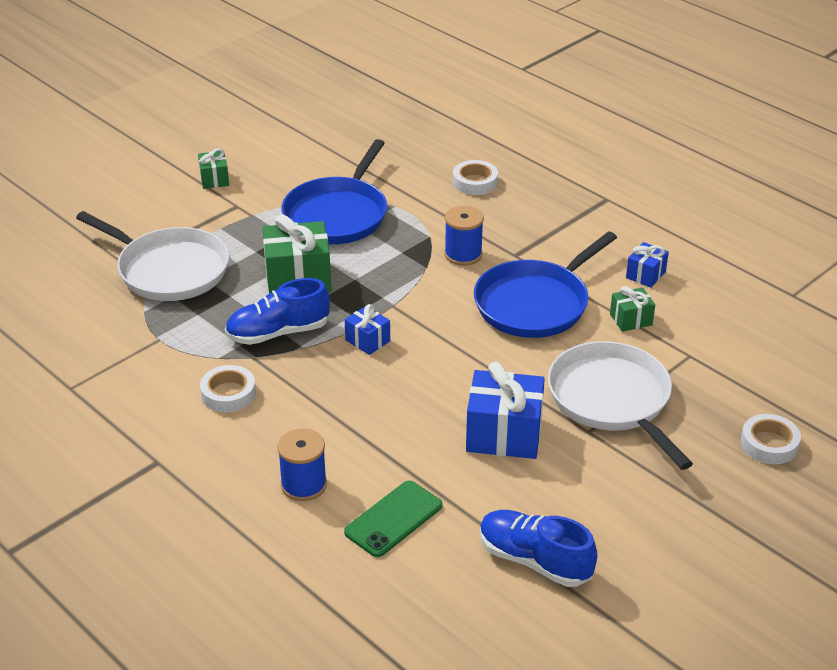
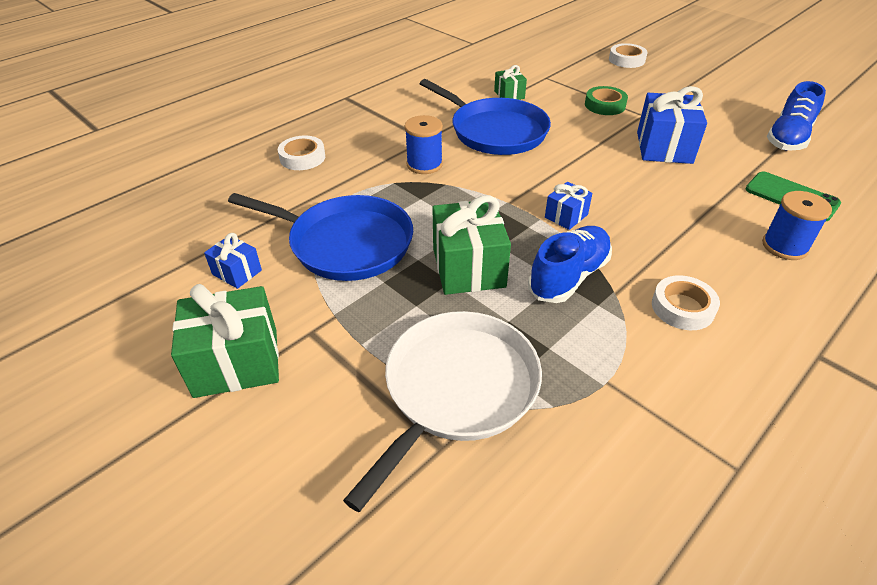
camera: 90 degrees left, 5 degrees up
(214, 179) = (236, 362): green gift -> green gift, size x1.89
(278, 333) = (568, 276): blue shoe -> blue shoe turned 120 degrees counterclockwise
(612, 400) = (605, 105): white pan -> green tape
(645, 275) = (452, 87): blue gift -> blue gift (237, 272)

